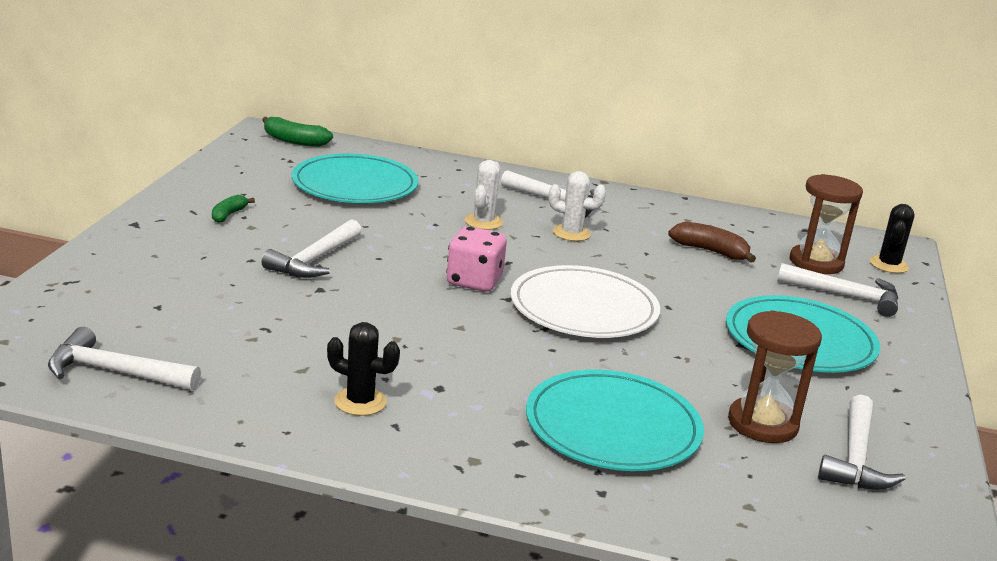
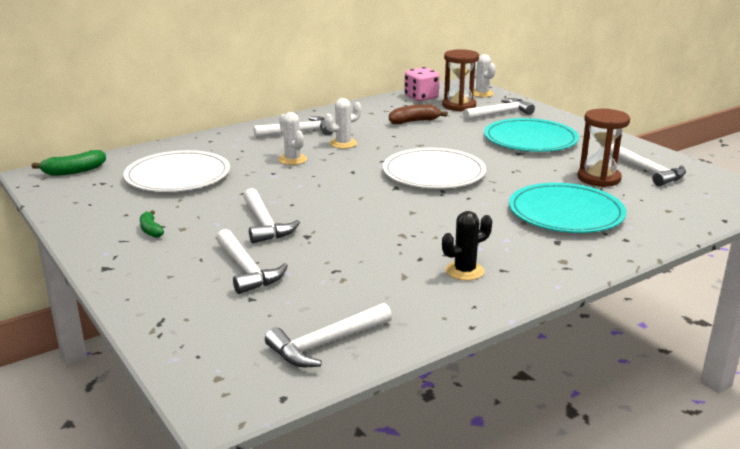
camera: 45 degrees left, 0 degrees up
(210, 284) = (246, 270): none -> white hammer
(355, 185) = (178, 176): turquoise plate -> white plate
(474, 281) = (363, 189): pink dice -> pink dice (421, 97)
(888, 265) = (482, 94): black cactus -> white cactus

